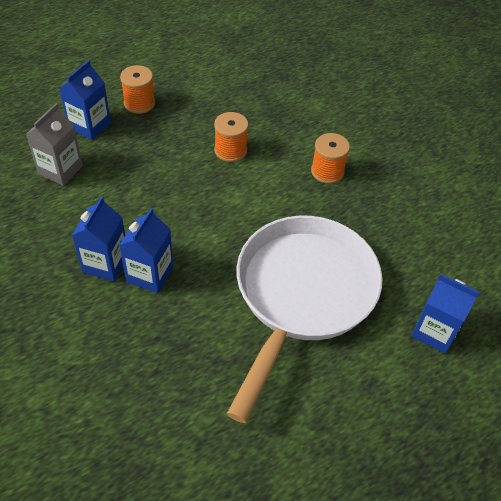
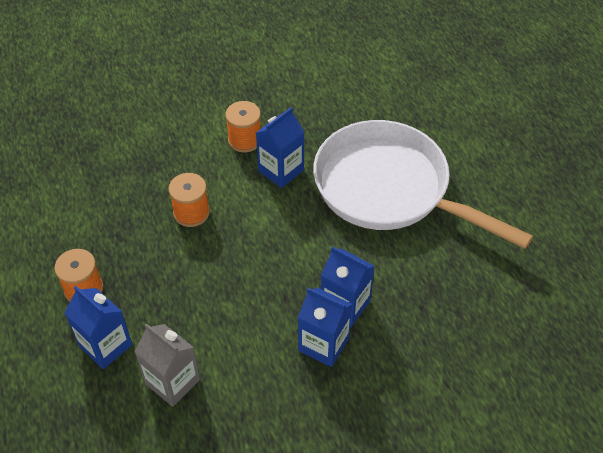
camera: 75 degrees left, 0 degrees up
(435, 331) = (439, 110): blue carton -> blue carton (281, 170)

